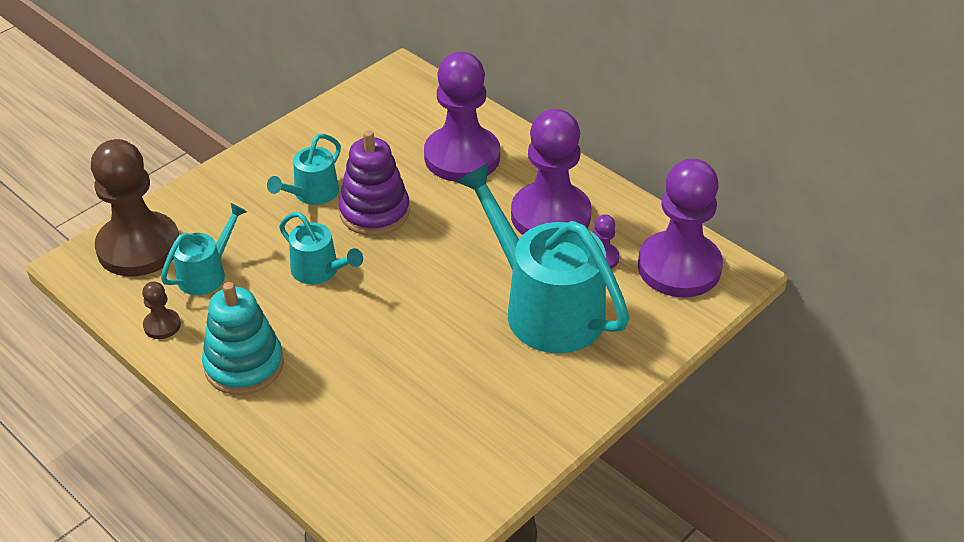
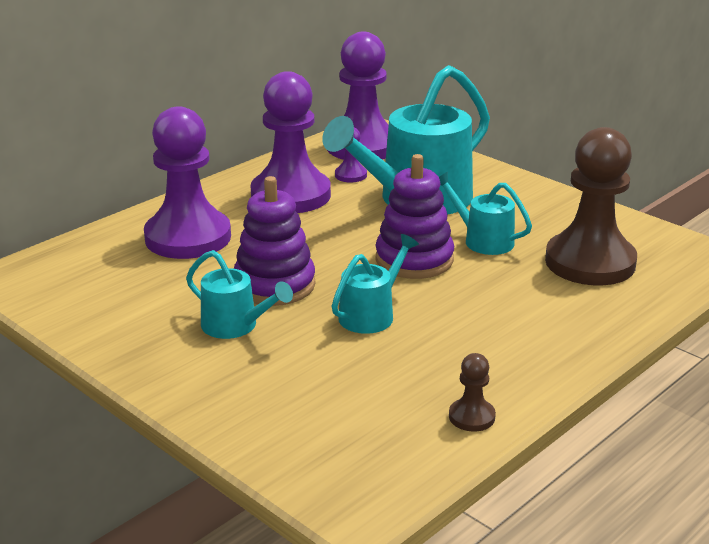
camera: 90 degrees left, 15 degrees down
(139, 247) = (327, 453): brown pawn -> brown pawn (590, 262)
(207, 273) = (377, 391): turquoise watering can -> turquoise watering can (482, 240)
(244, 365) = (523, 353): turquoise stacking toy -> none
(414, 301) = (414, 260): none -> purple stacking toy

